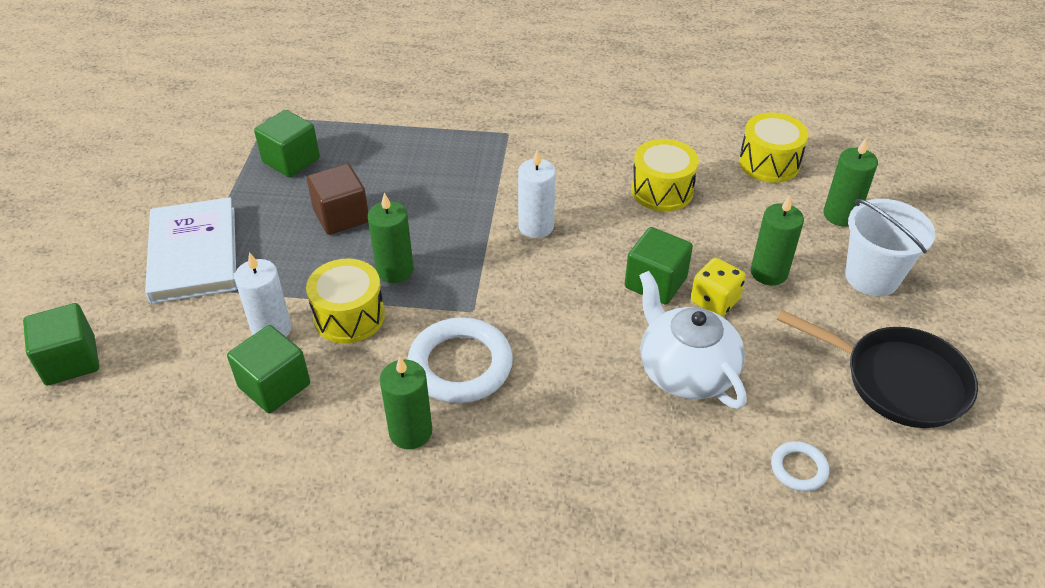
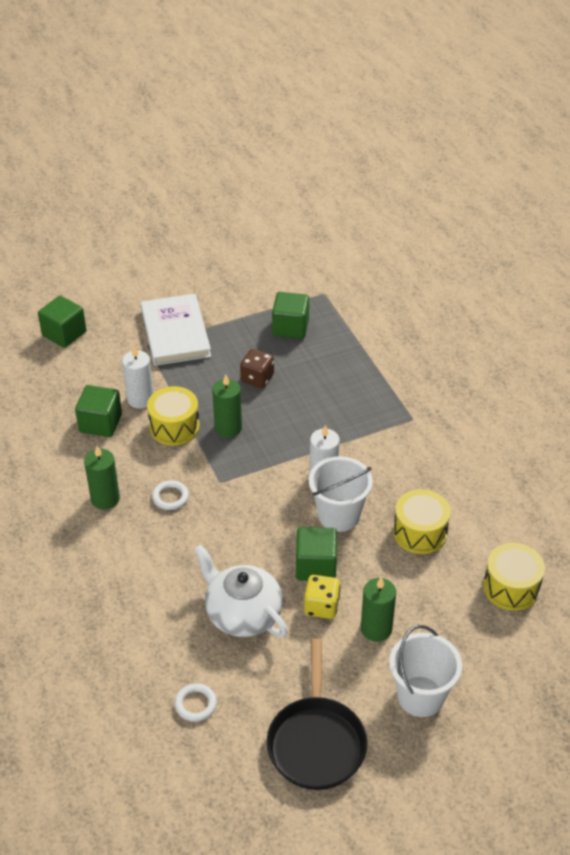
camera: 60 degrees right, 0 degrees up
(193, 254) = (175, 333): white book -> white book turned 60 degrees counterclockwise
(341, 216) = (257, 378): brown cube -> brown dice
(460, 365) = (170, 497): white ring -> white ring, size x0.50
(597, 237) = (339, 515): none -> white bucket
(686, 371) = (242, 613): white teapot -> white teapot turned 75 degrees counterclockwise
(840, 215) = (481, 655): green candle -> none

